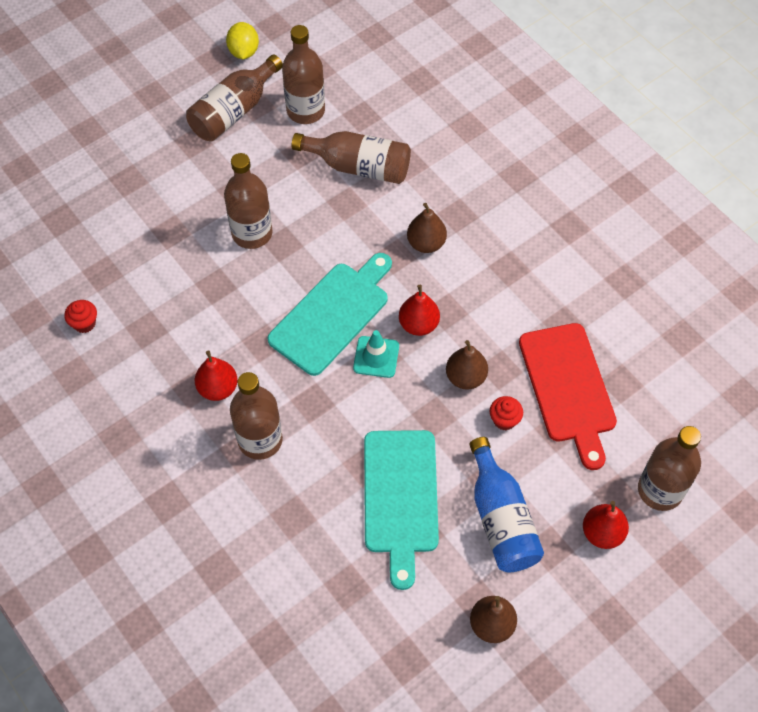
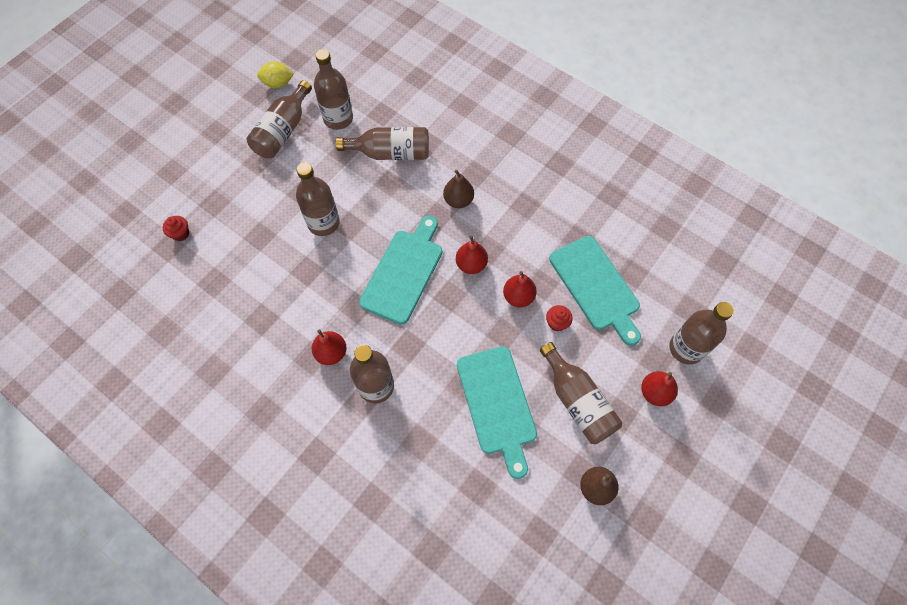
camera: 15 degrees left, 5 degrees up
(84, 323) = (210, 326): red cupcake -> red cupcake (181, 234)
(244, 52) = (278, 83): yellow lemon -> yellow lemon turned 75 degrees counterclockwise
(376, 357) = (446, 297): turquoise traffic cone -> none
(465, 377) = (518, 297): brown pear -> red pear
(501, 519) = (577, 401): blue bottle -> brown bottle
(568, 388) = (596, 286): red cutting board -> turquoise cutting board

